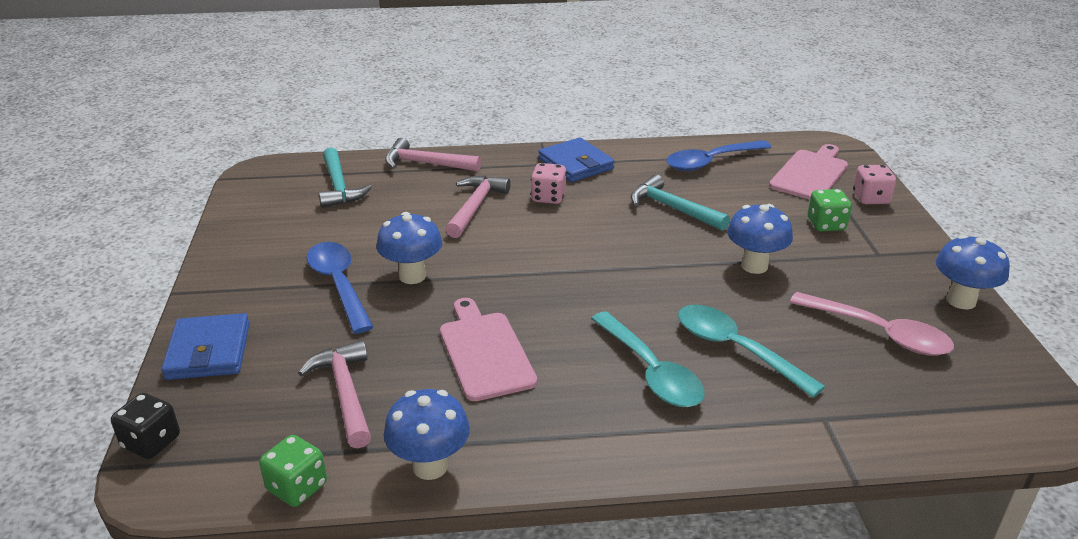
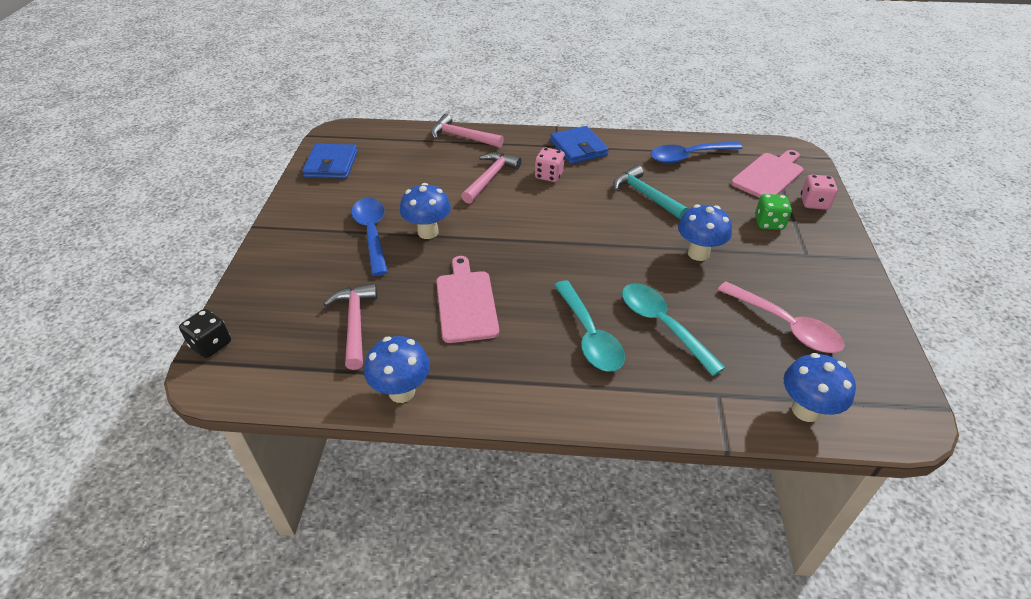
camera: 10 degrees right, 10 degrees up
(208, 351) = (266, 277): blue wallet -> blue wallet (331, 164)
(297, 487) = (303, 395): green dice -> none
(339, 187) = (392, 151): turquoise hammer -> none
(961, 300) = (864, 305): blue mushroom -> blue mushroom (805, 410)

